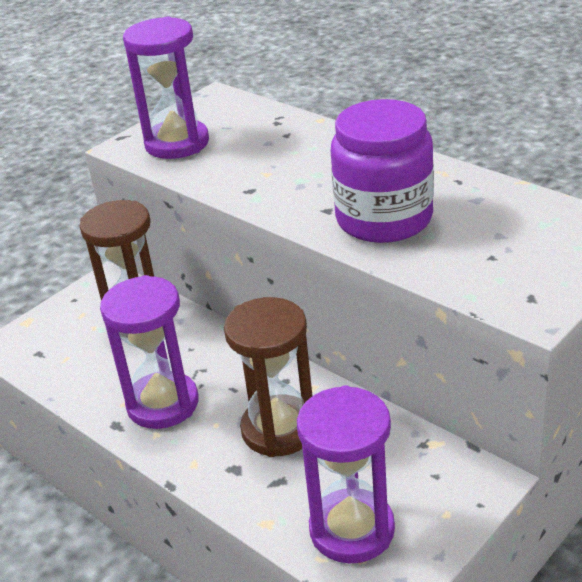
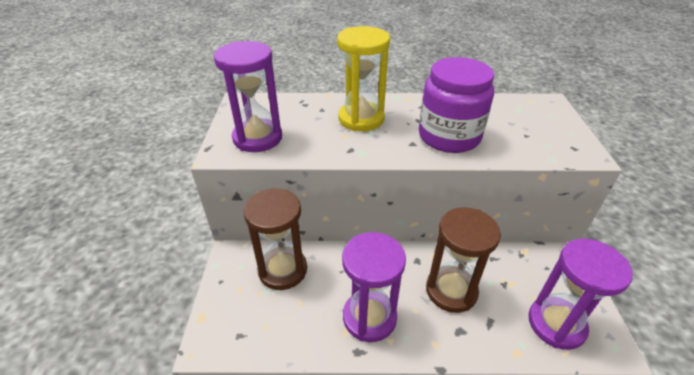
camera: 45 degrees left, 5 degrees up
(313, 161) = (361, 119): none -> yellow hourglass

